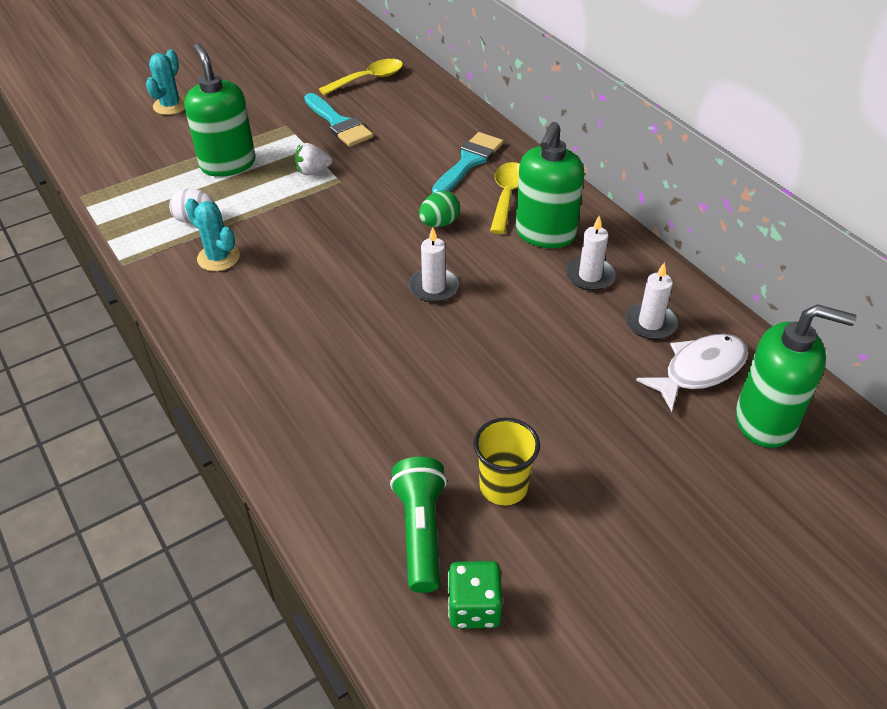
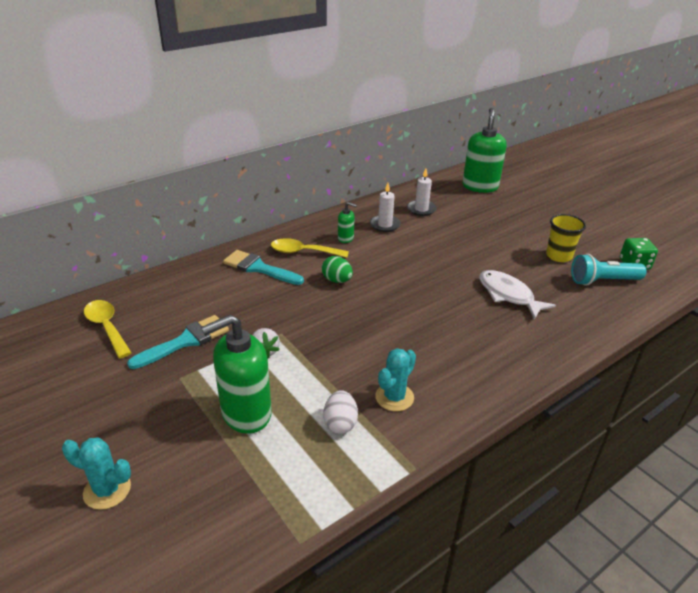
camera: 95 degrees left, 10 degrees down
(421, 531) = (602, 281): green flashlight -> turquoise flashlight
(434, 287) = (408, 281): white candle -> none
(545, 234) = (346, 238): green soap dispenser -> green soap dispenser, size x0.47
(699, 370) = (453, 199): white fish -> white fish (508, 295)

